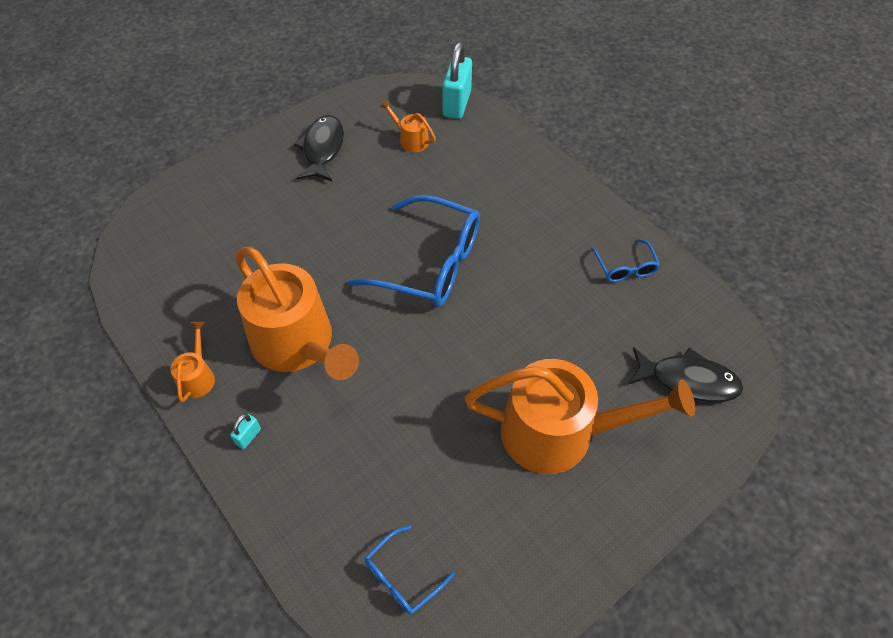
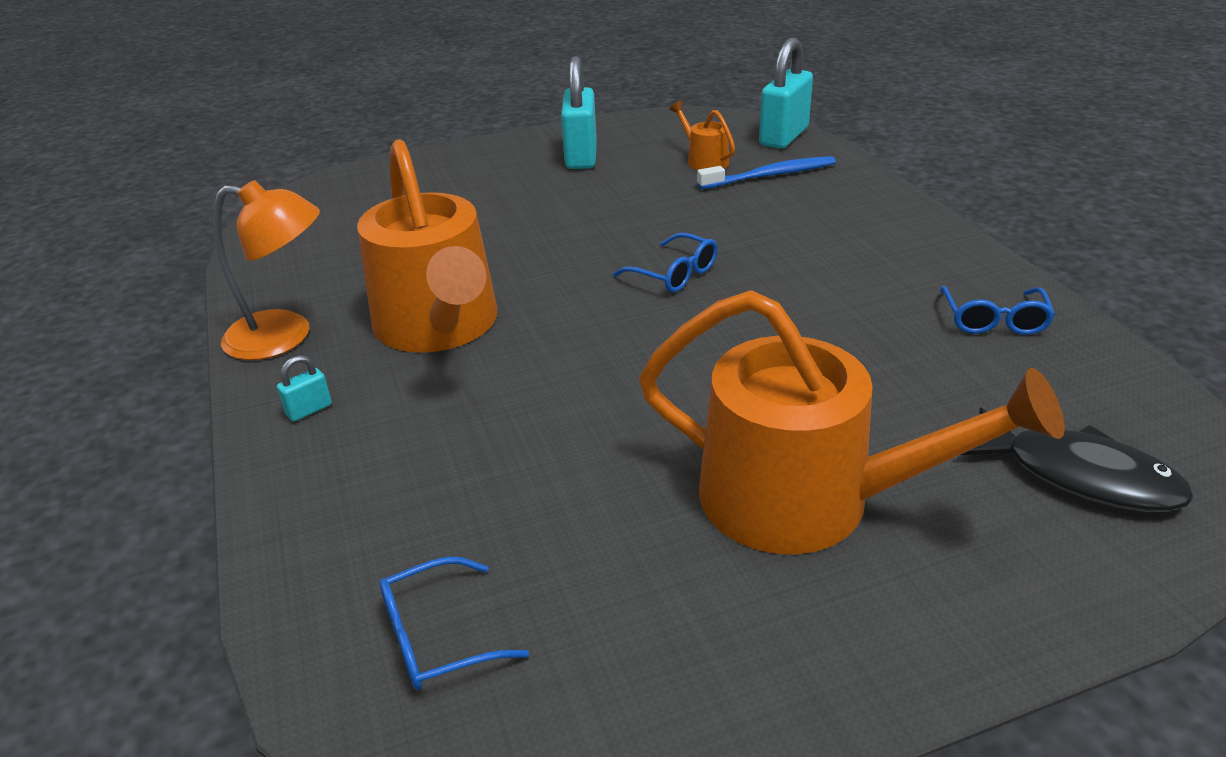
camera: 20 degrees right, 20 degrees down
(198, 377) = (285, 337): orange watering can -> orange lamp
(322, 149) = (581, 156): black fish -> turquoise padlock
(429, 263) = (674, 274): blue glasses -> blue glasses, size x0.48
(460, 150) = (770, 175): none -> blue toothbrush

